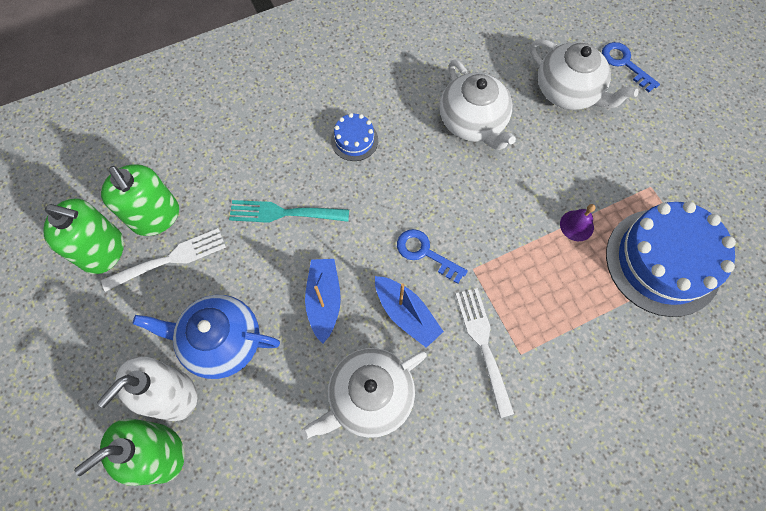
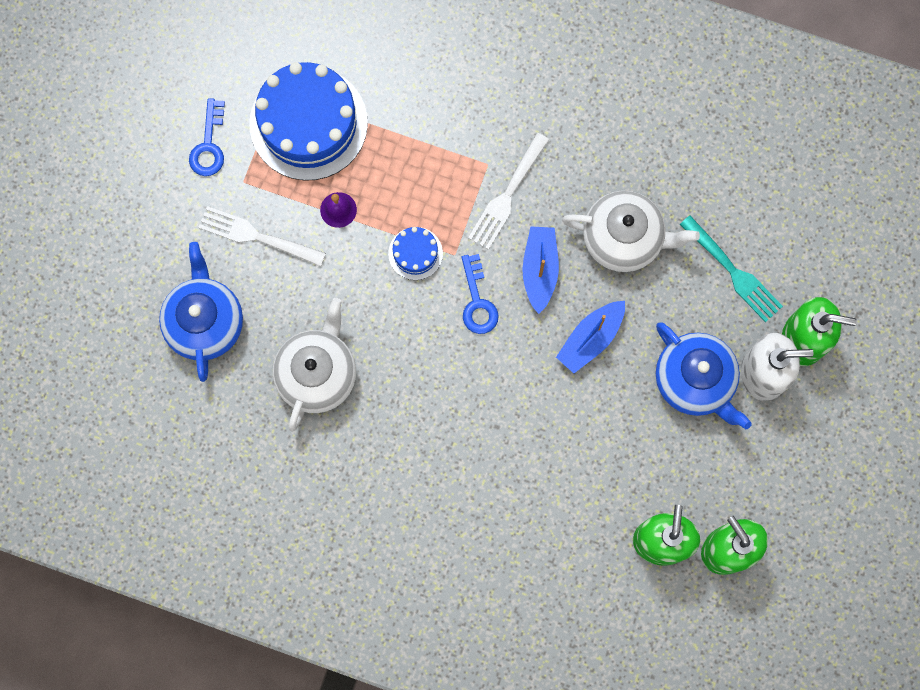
camera: 135 degrees left, 10 degrees up
(170, 259) = (680, 489): white fork -> white fork (257, 236)
(284, 213) = (555, 443): turquoise fork -> turquoise fork (733, 272)
(354, 140) = (433, 455): blue cake -> blue cake (415, 253)
(568, 92) = (205, 322): white teapot -> blue teapot
(625, 64) = (124, 299): blue key -> blue key (209, 144)

